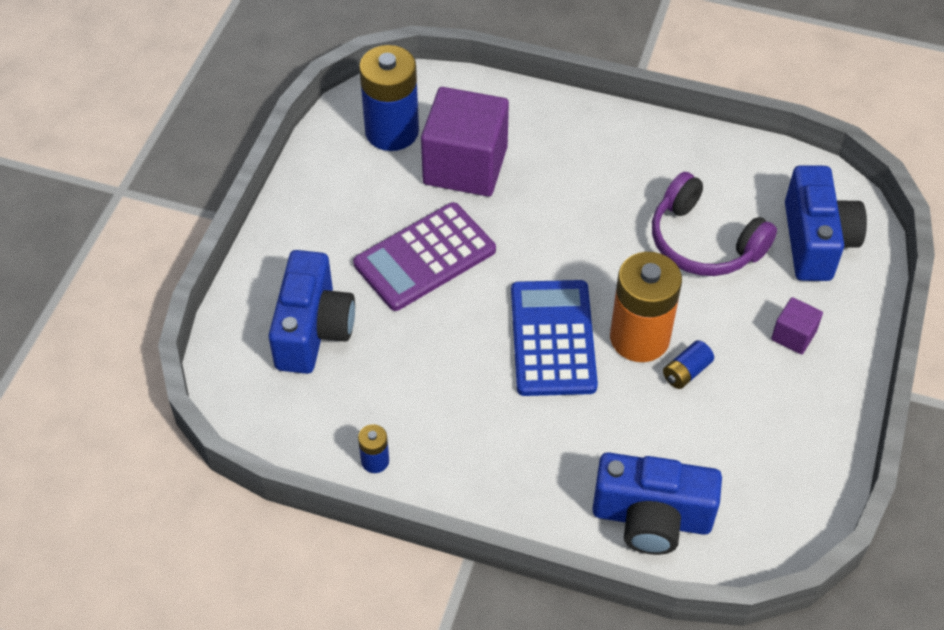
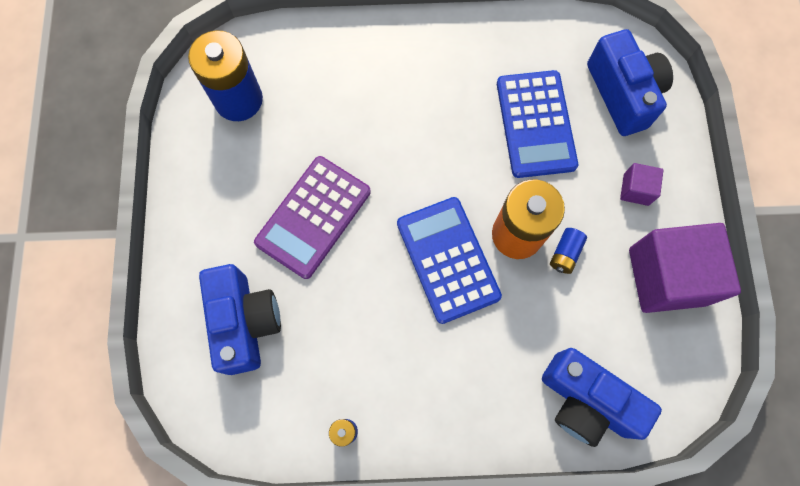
camera: 20 degrees left, 20 degrees up
(465, 165) = (314, 114): purple cube -> purple cube (667, 276)
(651, 518) = (586, 401): blue camera -> blue camera turned 45 degrees clockwise
(704, 242) = (536, 124): purple headphones -> blue calculator

